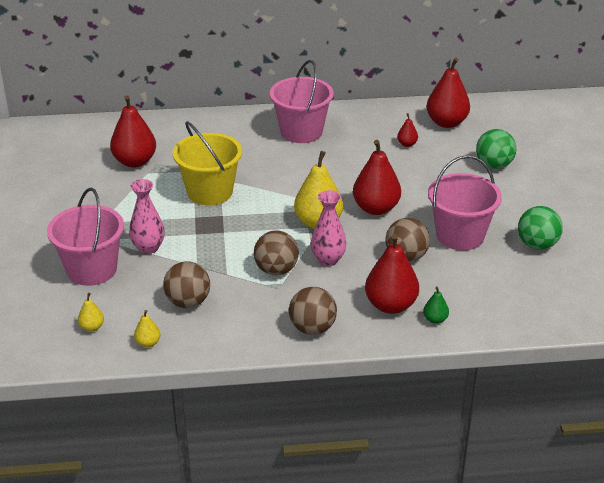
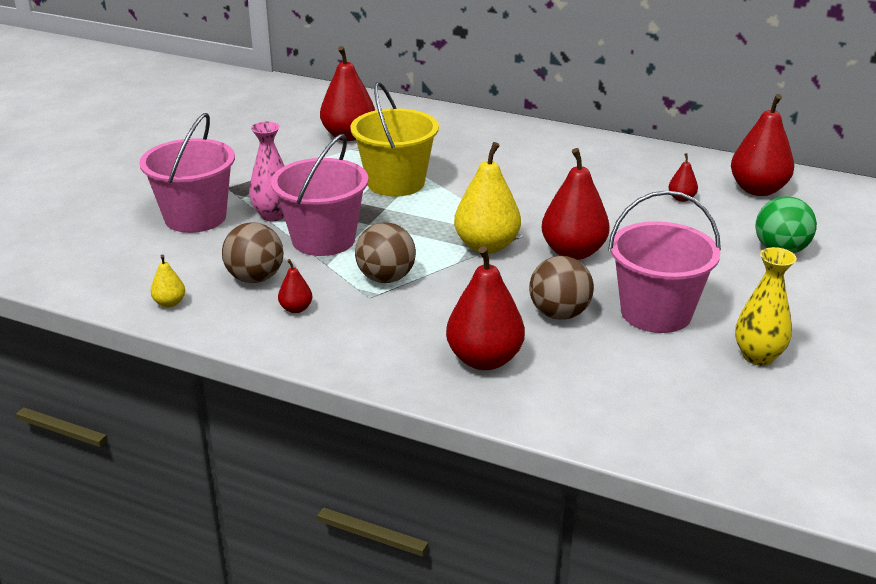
camera: 30 degrees right, 5 degrees down
(92, 327) = (133, 269): yellow pear -> none
(239, 314) = (296, 309): none -> red pear
(301, 132) = (561, 154): pink bucket -> pink bucket (323, 239)
(312, 328) = (362, 351): brown ball -> none
(328, 259) = (458, 286): pink vase -> none
(435, 319) = (526, 395): green pear -> none
(537, 245) = (758, 356): green ball -> yellow vase

